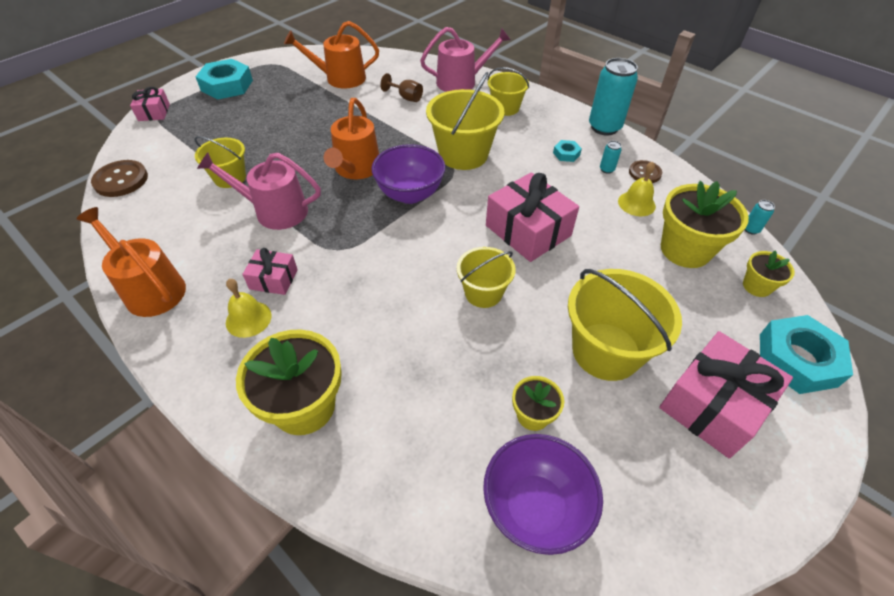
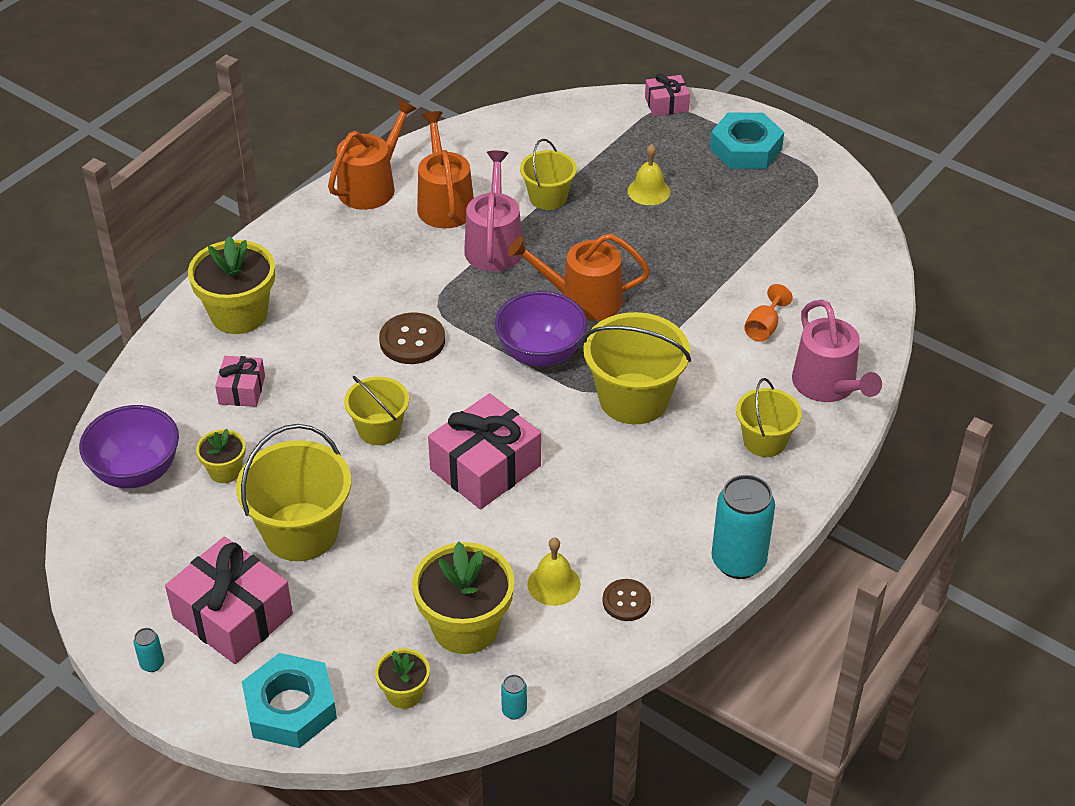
camera: 85 degrees right, 5 degrees down
(121, 180) = (530, 118): brown button -> brown button (412, 340)
(248, 319) = (336, 259): yellow bell -> yellow bell (648, 191)
(273, 279) = (389, 265): pink gift -> pink gift (242, 390)
(340, 78) = (798, 252): orange watering can -> orange watering can (444, 203)
(406, 97) = (764, 327): brown goblet -> orange goblet
(566, 154) = (657, 511): turquoise nut -> none
(606, 169) = (627, 556): turquoise can -> turquoise can (152, 664)

